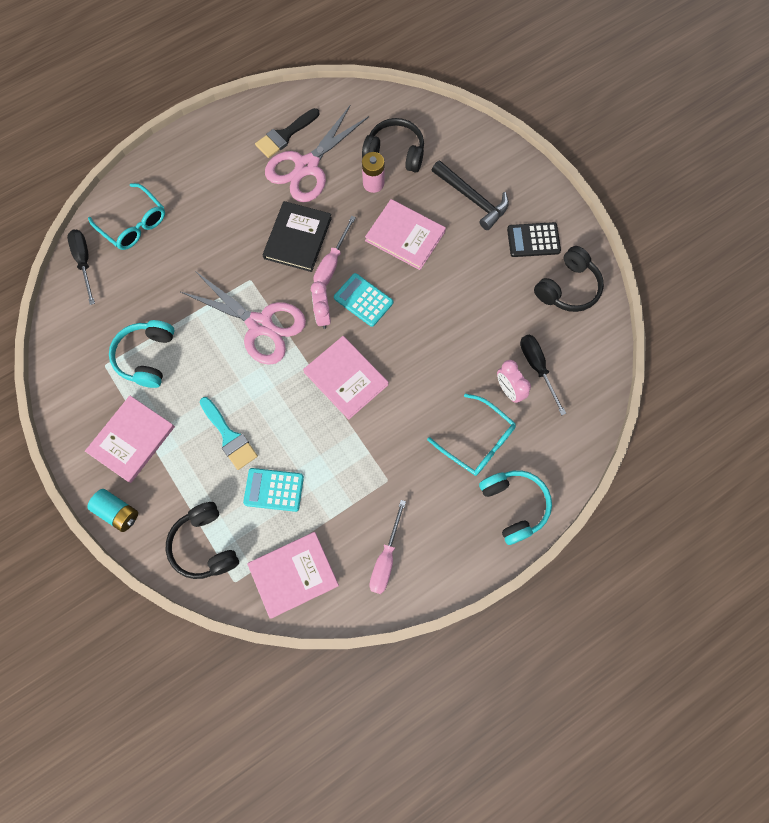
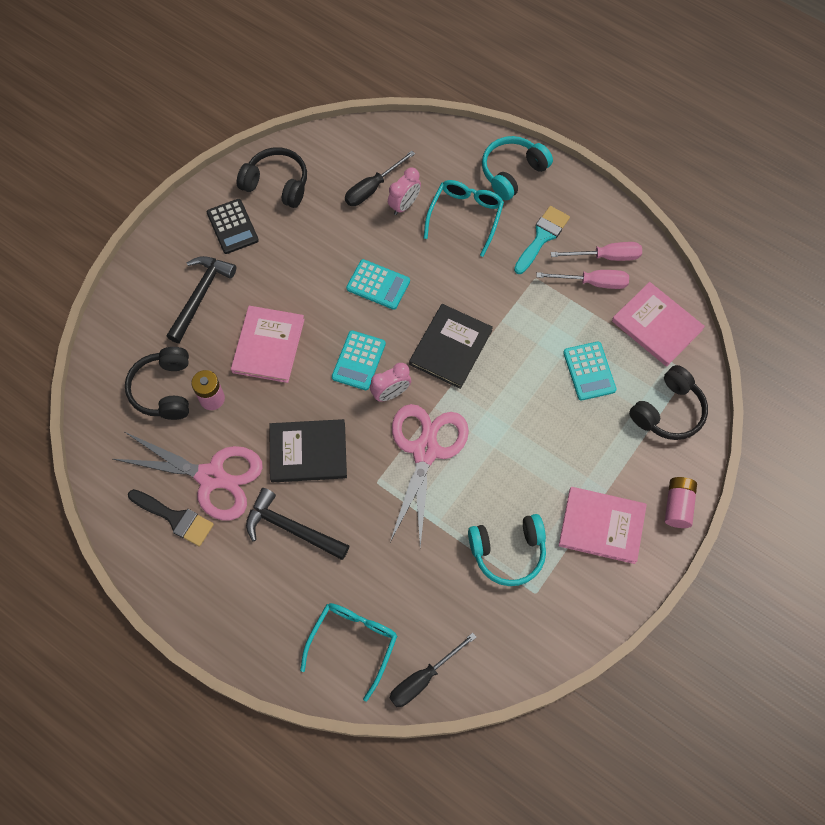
camera: 110 degrees left, 5 degrees down
(117, 512) = (678, 506): turquoise battery -> pink battery
(229, 436) = (556, 432): turquoise brush -> turquoise brush (542, 237)
(240, 209) = (291, 528): none -> black hammer
(332, 263) = (326, 406): pink screwdriver -> pink screwdriver (592, 282)
(346, 378) = (450, 347): pink book -> black book
(431, 339) = (378, 285): none -> turquoise calculator

